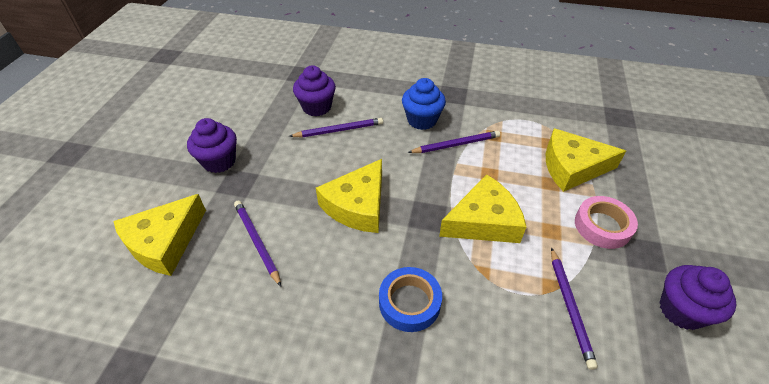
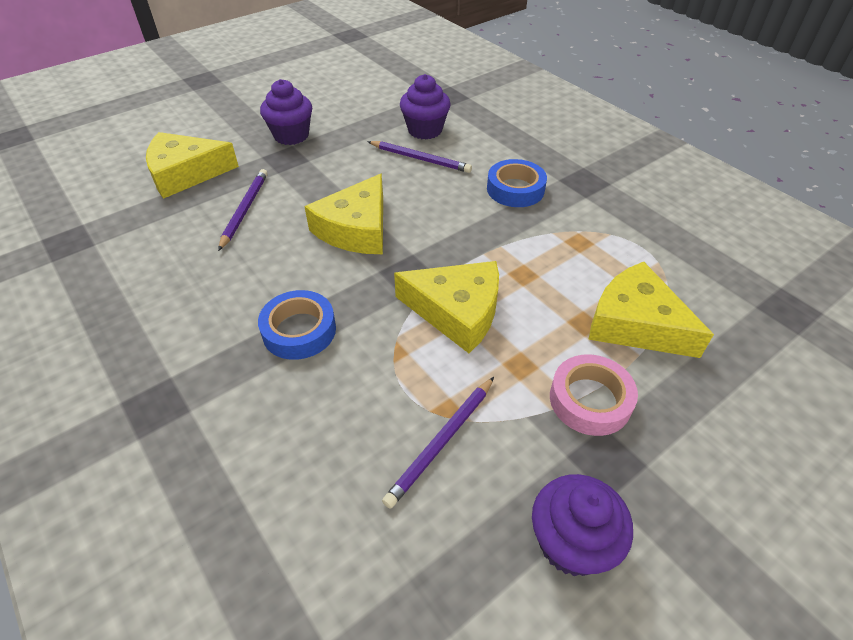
camera: 40 degrees right, 0 degrees up
(357, 205) = (356, 229): yellow cheese -> yellow cheese turned 45 degrees counterclockwise
(422, 120) = (515, 189): blue cupcake -> blue tape
(456, 144) = (522, 229): purple pencil -> none

